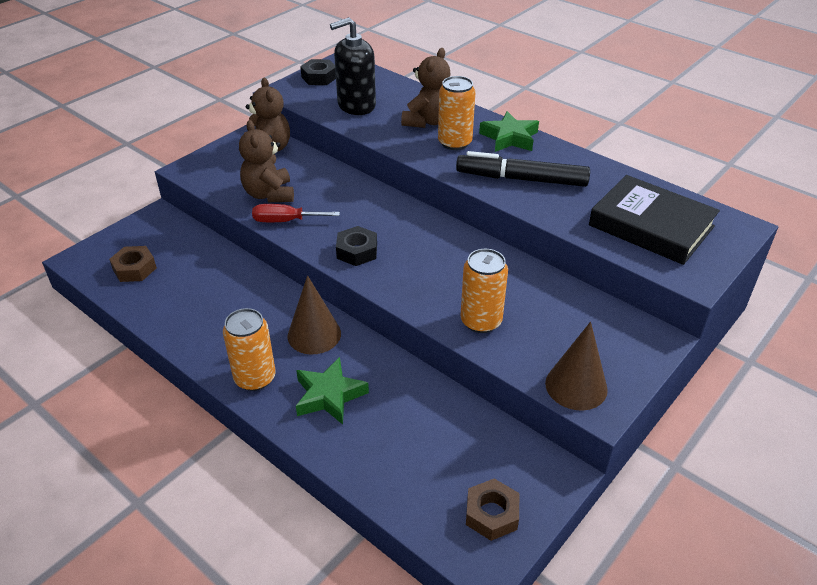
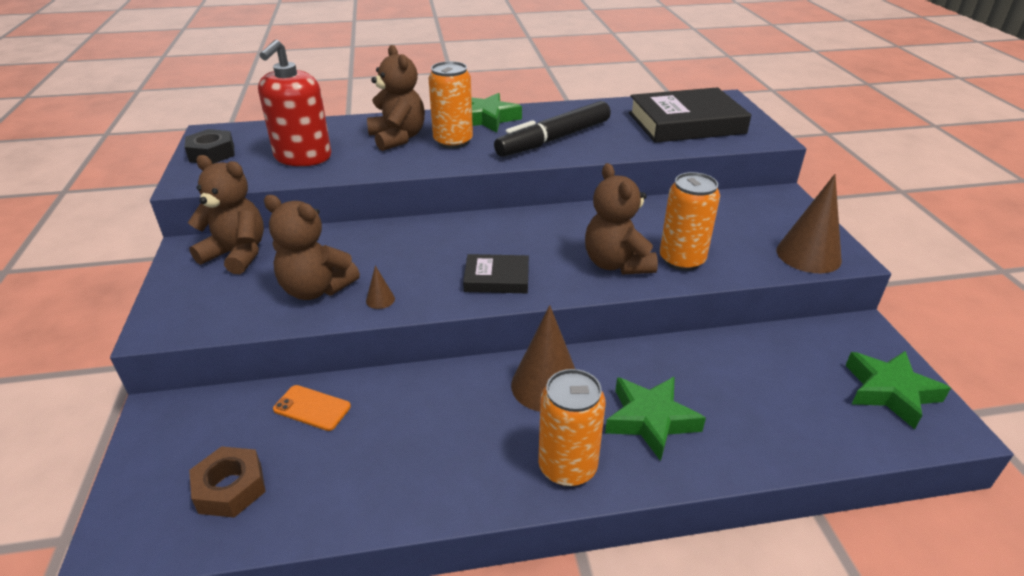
camera: 50 degrees left, 5 degrees down
(208, 259) = (312, 408): none -> orange phone
(285, 221) = (380, 299): red screwdriver -> brown cone
(356, 105) = (303, 157): black soap dispenser -> red soap dispenser
(357, 251) = (496, 278): black nut -> black book
(436, 293) = (616, 264): none -> brown teddy bear
(491, 514) = (890, 392): brown nut -> green star

